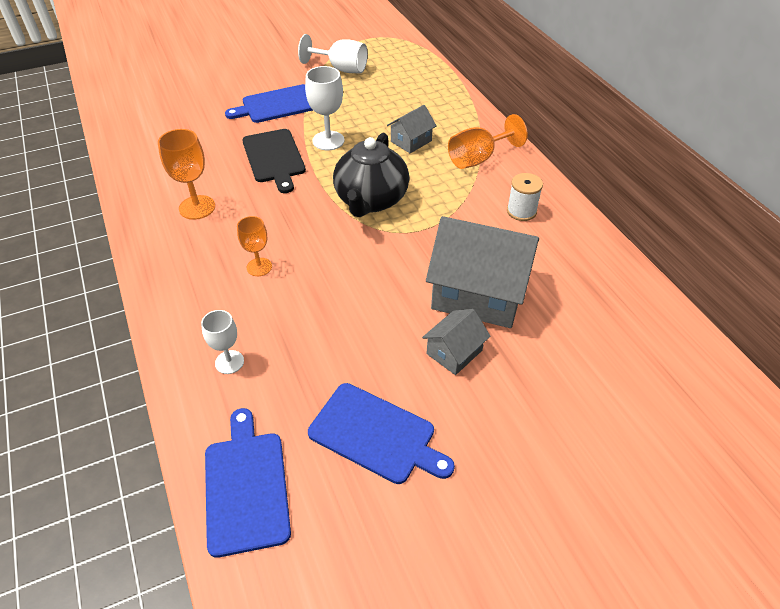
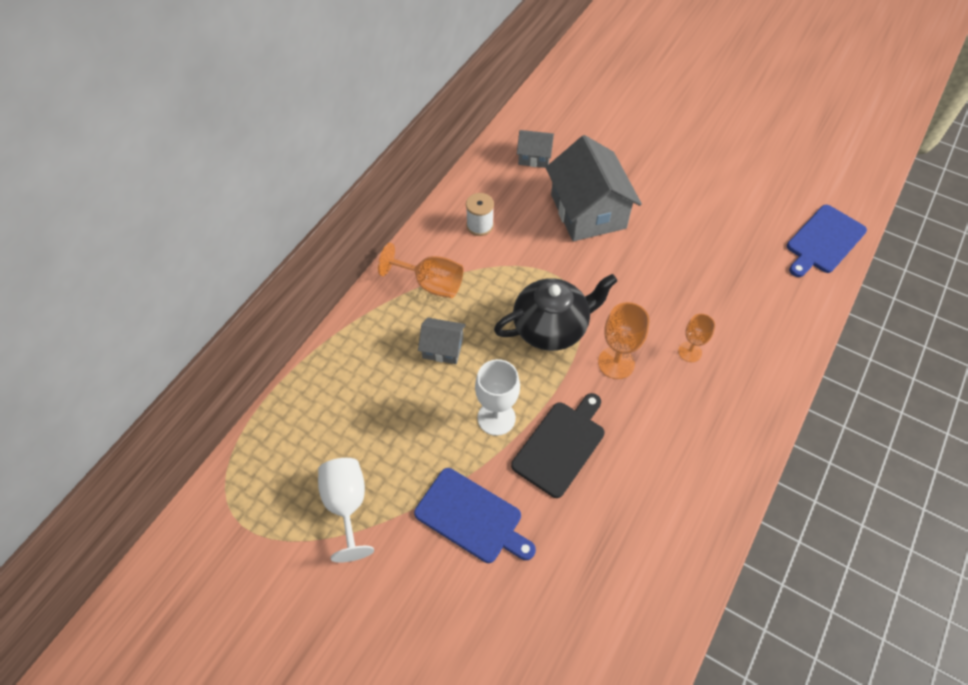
camera: 125 degrees left, 10 degrees up
(197, 207) = (677, 454): orange goblet -> orange goblet (616, 363)
(229, 362) = (774, 306): white goblet -> none
(376, 434) = (737, 205): blue cutting board -> none
(454, 352) = (648, 200): grey house -> grey house (534, 157)

